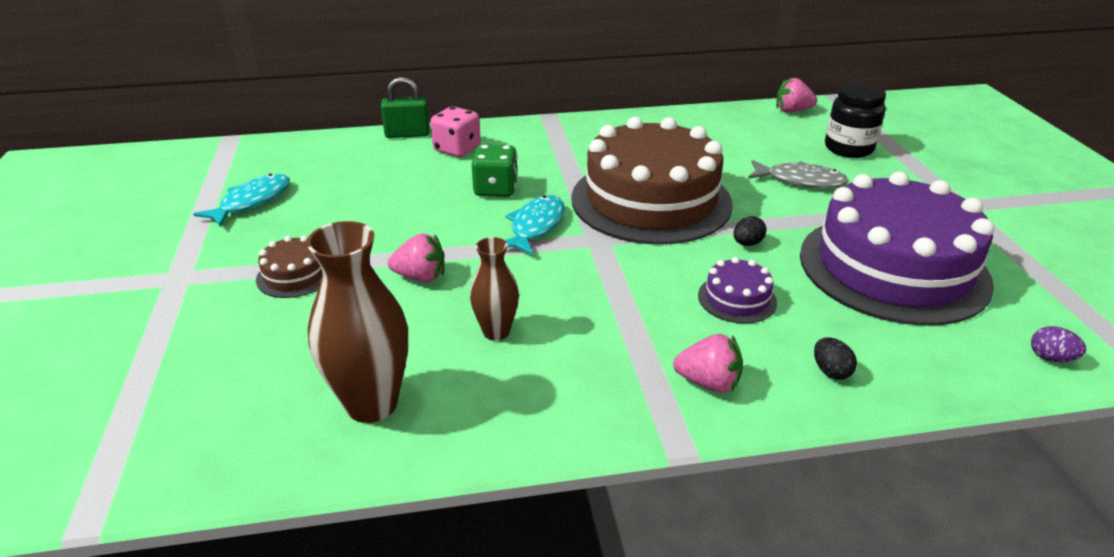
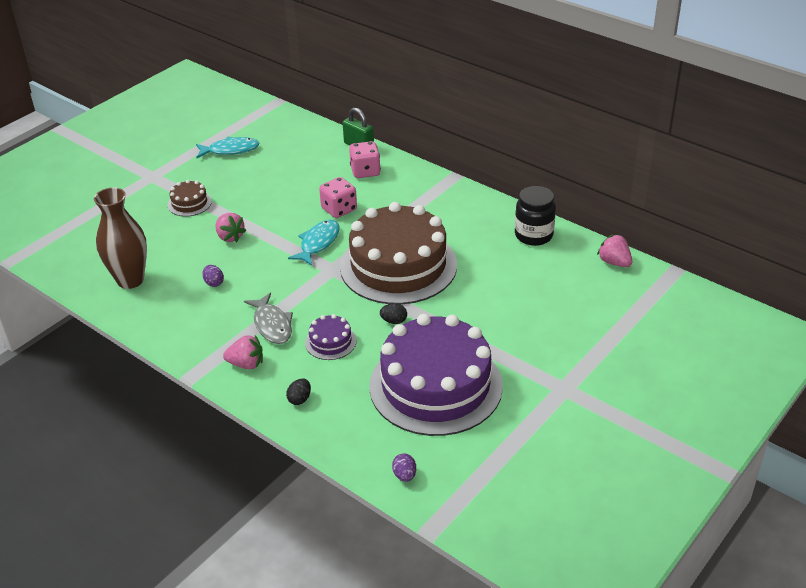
camera: 50 degrees right, 5 degrees up
(495, 189) = (339, 209): green dice -> pink dice
(496, 332) = (214, 283): brown vase -> purple egg
(535, 226) = (318, 243): turquoise fish -> turquoise fish turned 45 degrees counterclockwise
(708, 383) = (246, 364): pink strawberry -> pink strawberry turned 60 degrees counterclockwise
(800, 181) = (504, 309): grey fish -> grey fish (272, 325)
(848, 148) = (585, 310): black jar -> black jar (533, 235)

